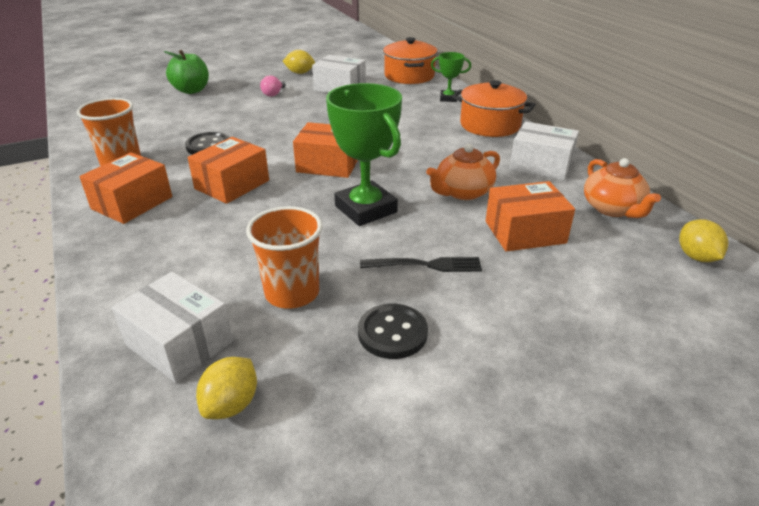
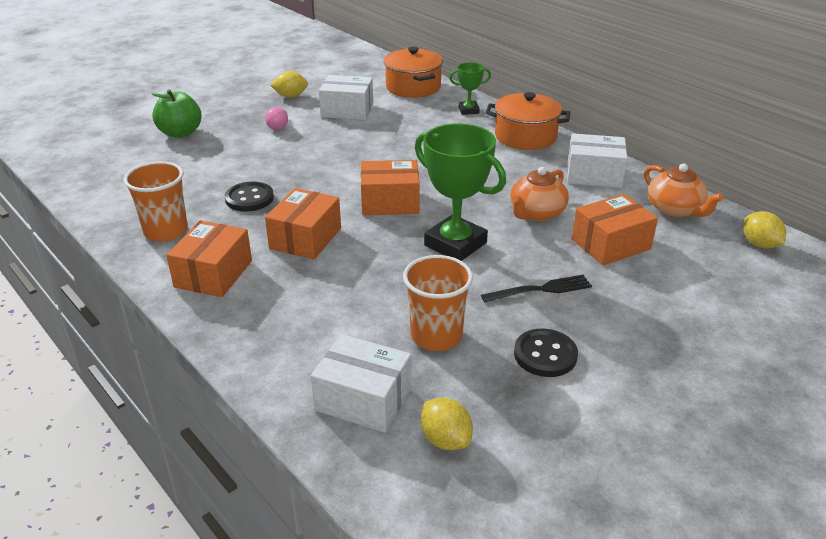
camera: 15 degrees left, 0 degrees up
(231, 404) = (445, 439): yellow lemon -> yellow lemon turned 45 degrees counterclockwise

